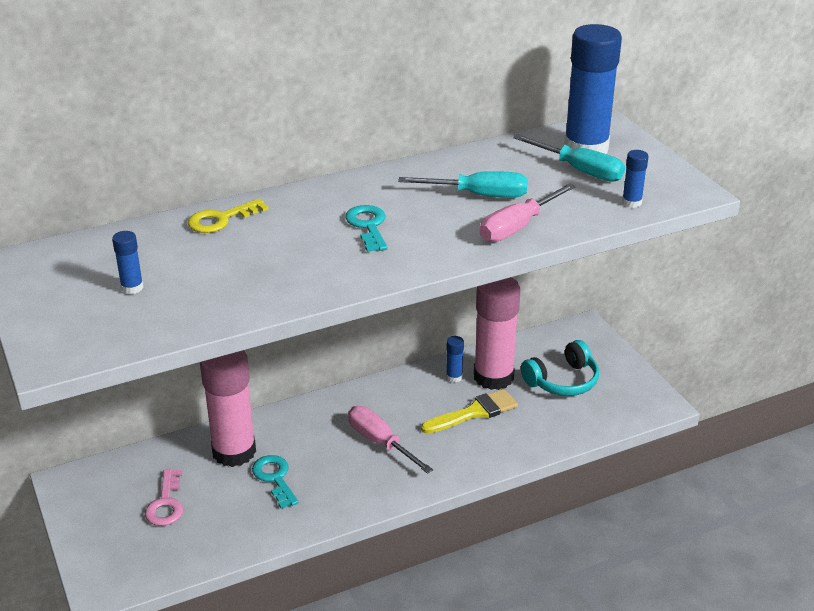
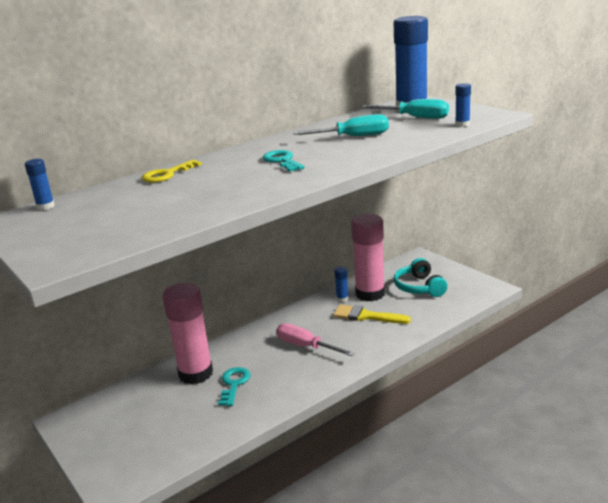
camera: 10 degrees left, 10 degrees down
(132, 288) = (110, 216): blue glue stick -> blue glue stick (45, 207)
(166, 503) = (151, 418): pink key -> none
(275, 478) = (234, 384): turquoise key -> turquoise key turned 45 degrees clockwise
(474, 412) = (366, 316): yellow brush -> yellow brush turned 120 degrees counterclockwise
(517, 227) = (392, 145): pink screwdriver -> none
(562, 381) = (419, 287): turquoise headphones -> turquoise headphones turned 120 degrees clockwise

